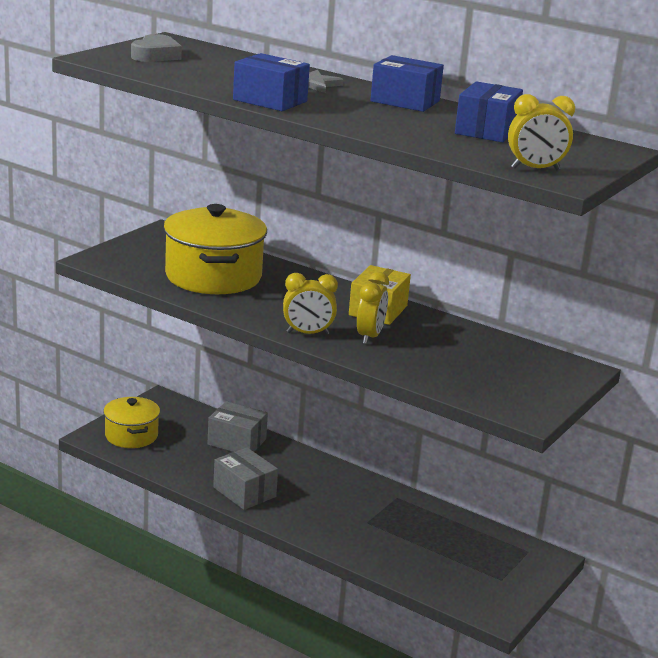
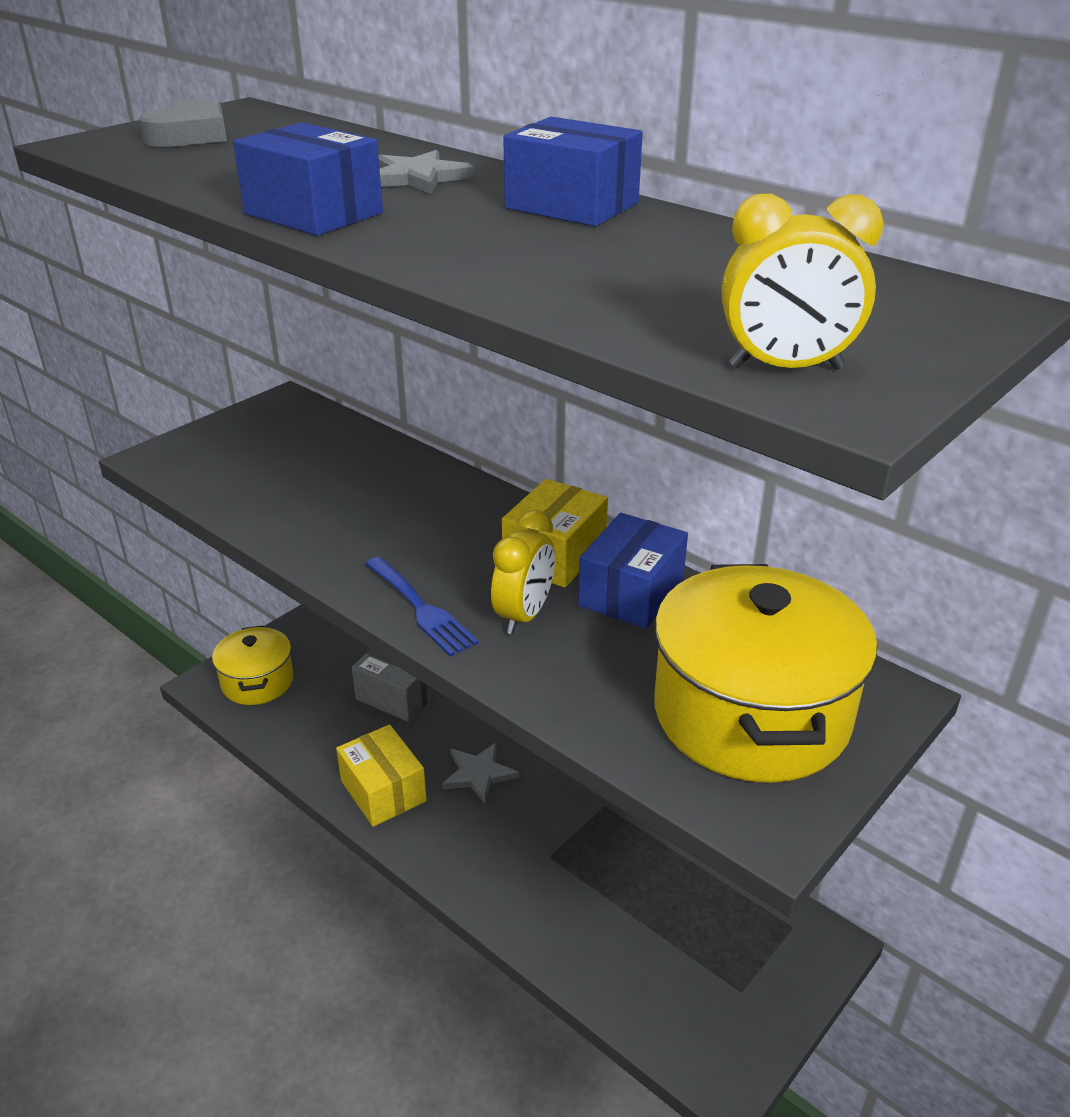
camera: 10 degrees right, 10 degrees up
(213, 276) = (318, 487): yellow pot -> yellow pot (751, 714)
(244, 492) = (383, 791): grey box -> yellow box
(307, 333) = (421, 609): yellow clock -> blue fork
(307, 482) = (478, 774): none -> grey star
(486, 130) = (707, 266): blue box -> blue box (631, 593)

